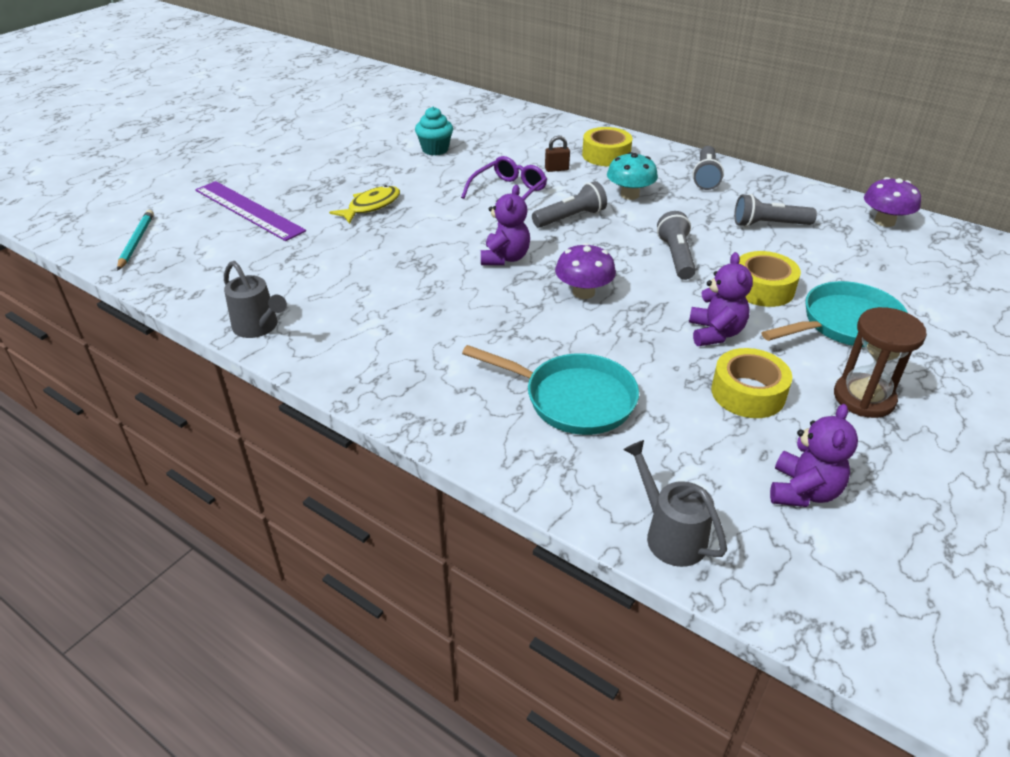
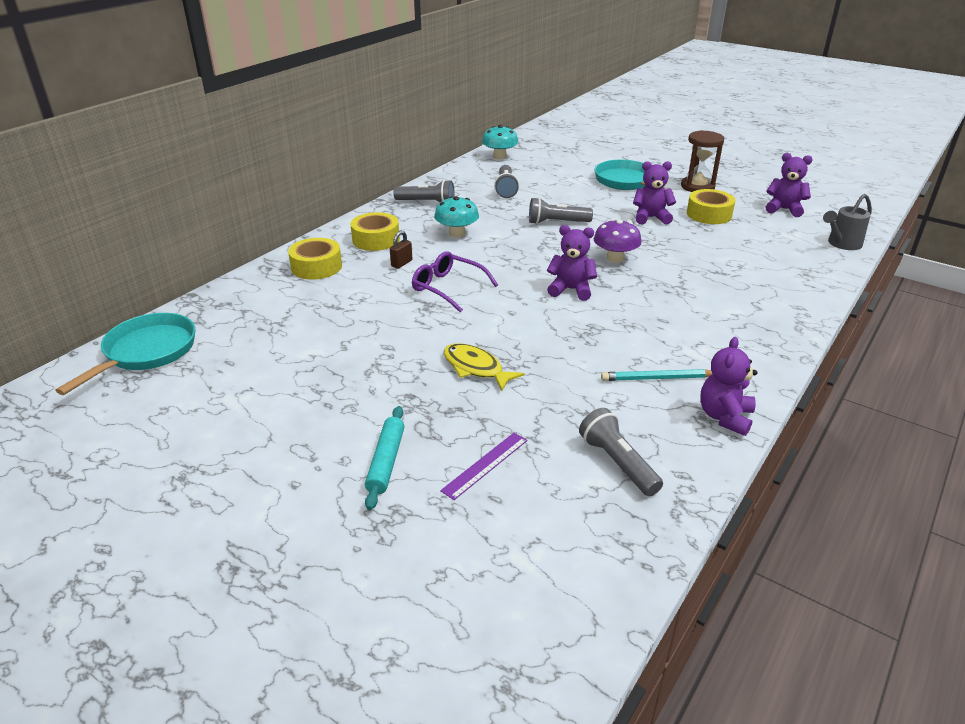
camera: 90 degrees left, 5 degrees down
(136, 242) = (578, 563): turquoise pencil -> turquoise pencil (657, 378)
(248, 210) = (485, 465): purple ruler -> purple ruler, size x0.55
(259, 327) = (724, 417): grey watering can -> purple teddy bear
(268, 176) = (386, 461): none -> turquoise rolling pin
(435, 149) = (337, 333): turquoise cupcake -> none
(556, 169) = (401, 263): brown padlock -> brown padlock turned 45 degrees clockwise
(570, 218) = (498, 260): grey flashlight -> grey flashlight (617, 463)
(573, 399) = (745, 266): turquoise pan -> turquoise pan (147, 352)
(762, 288) = (592, 199): yellow tape -> yellow tape (316, 267)
(884, 221) = (499, 156): purple mushroom -> turquoise mushroom

